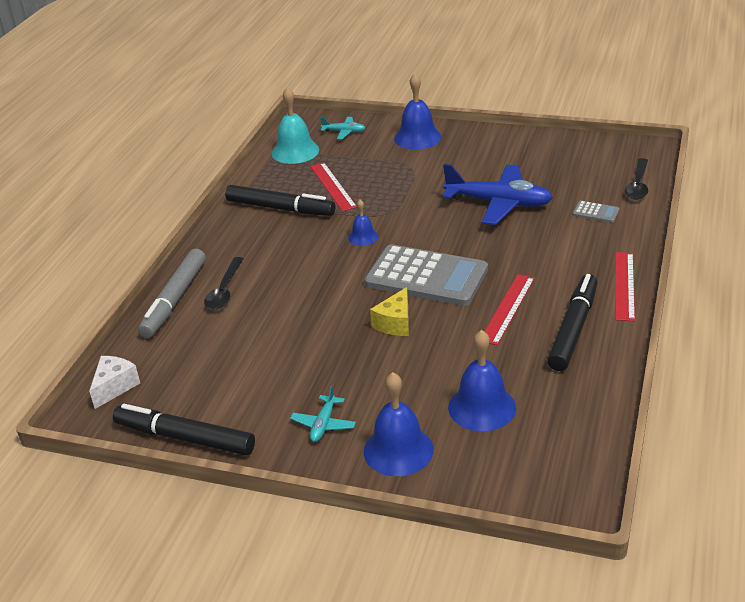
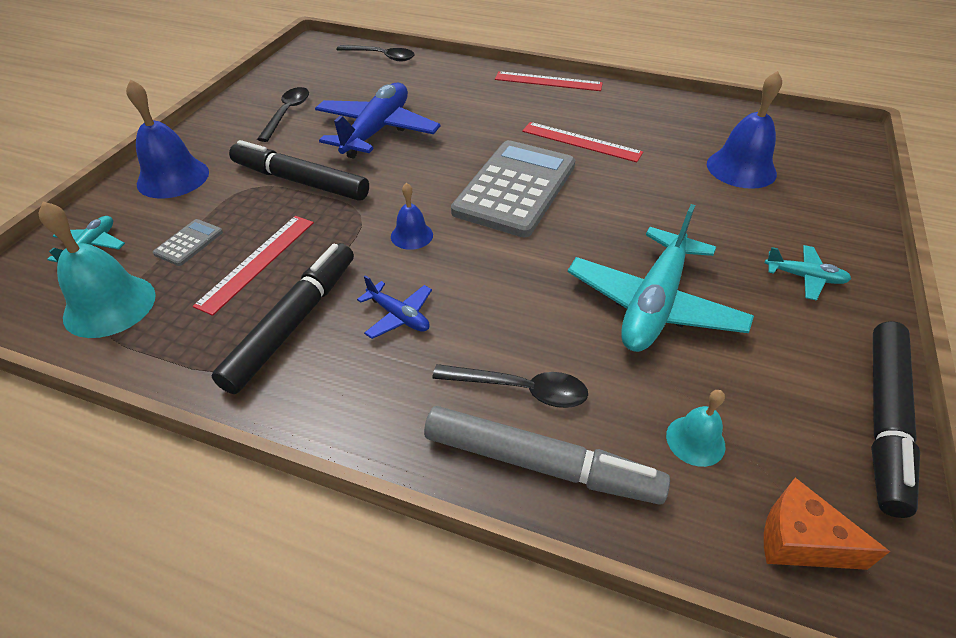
camera: 90 degrees left, 10 degrees up
(115, 387) = (800, 540): white cheese -> orange cheese
(181, 355) = (695, 440): none -> turquoise bell
(285, 242) = (398, 316): none -> blue plane
(294, 344) = (654, 304): none -> turquoise plane
(332, 186) = (257, 262): red ruler -> red ruler turned 45 degrees counterclockwise
(395, 323) = (606, 216): yellow cheese -> none
(398, 450) = (824, 223): blue bell -> none
(514, 160) = (287, 113): none -> black spoon
(573, 329) = (614, 111): black marker -> black marker (300, 181)
(596, 212) = (420, 81): grey calculator -> grey calculator (189, 243)

